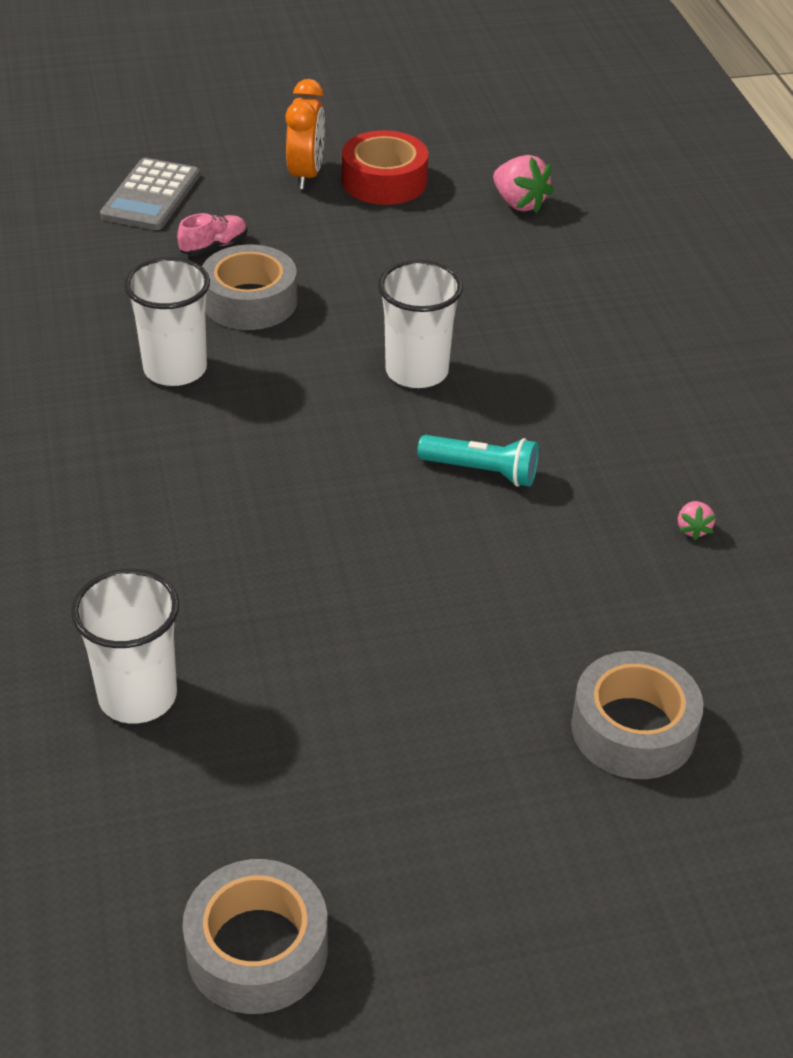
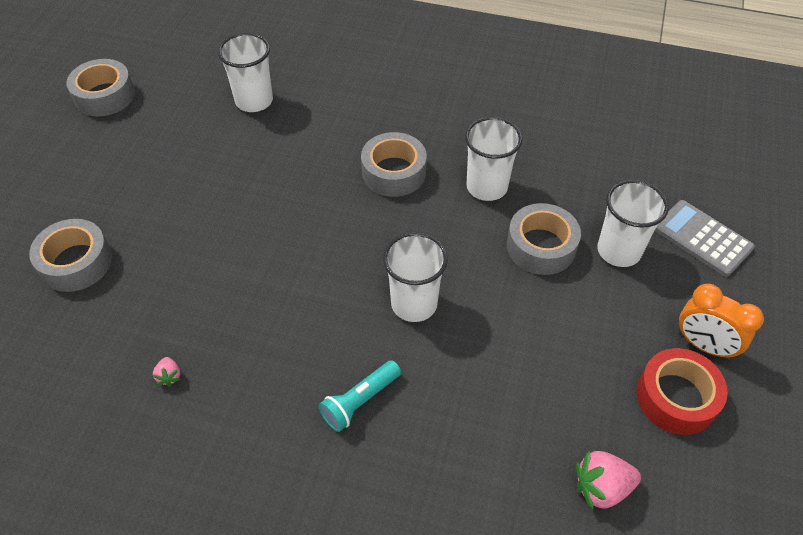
camera: 120 degrees right, 10 degrees up
(205, 462) = (394, 172): none -> grey tape
(214, 246) = (619, 251): pink shoe -> white cup
(482, 471) = (298, 292): turquoise flashlight -> turquoise flashlight (359, 401)
(693, 529) = (169, 376): pink strawberry -> pink strawberry turned 135 degrees counterclockwise

